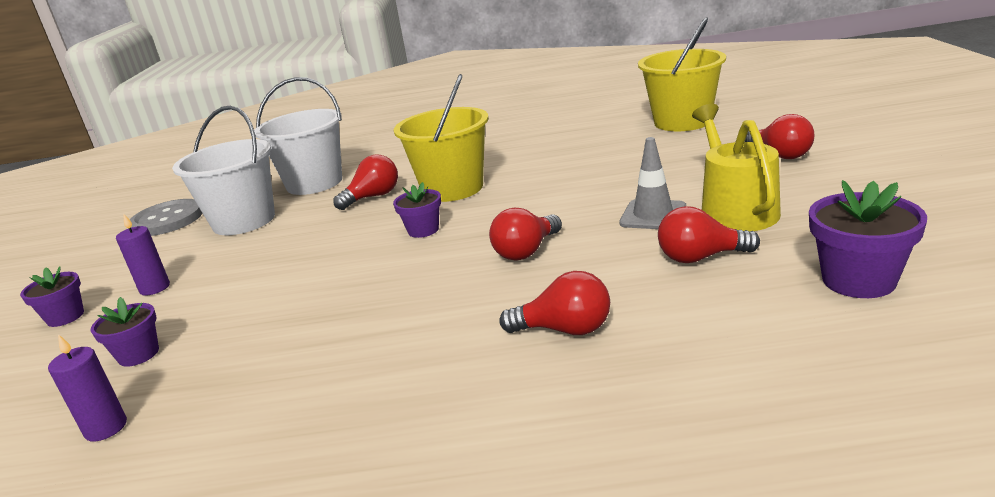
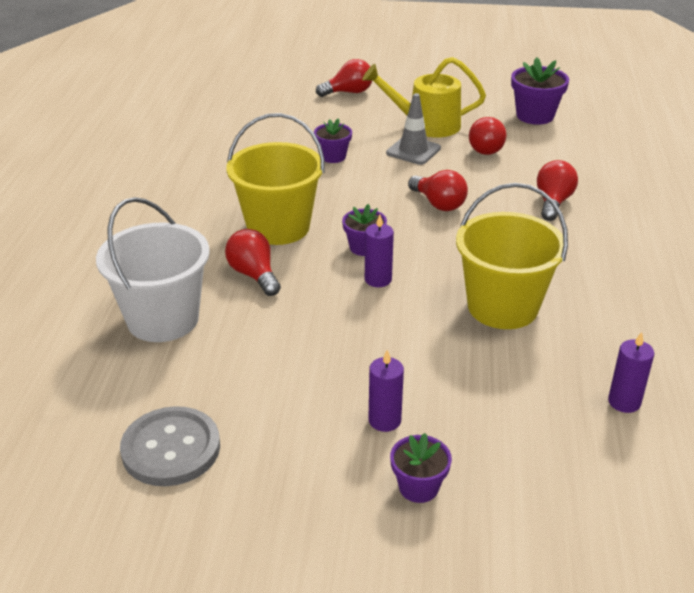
camera: 85 degrees left, 10 degrees up
(138, 354) = (520, 405): purple flower pot -> purple flower pot (333, 156)
(244, 221) = (240, 370): white bucket -> none
(365, 247) = (378, 279): none -> purple candle
(682, 122) = (235, 107): yellow bucket -> yellow bucket (502, 307)

